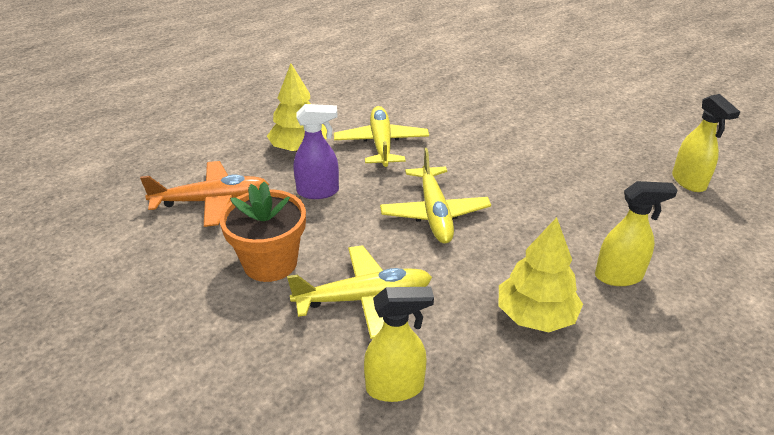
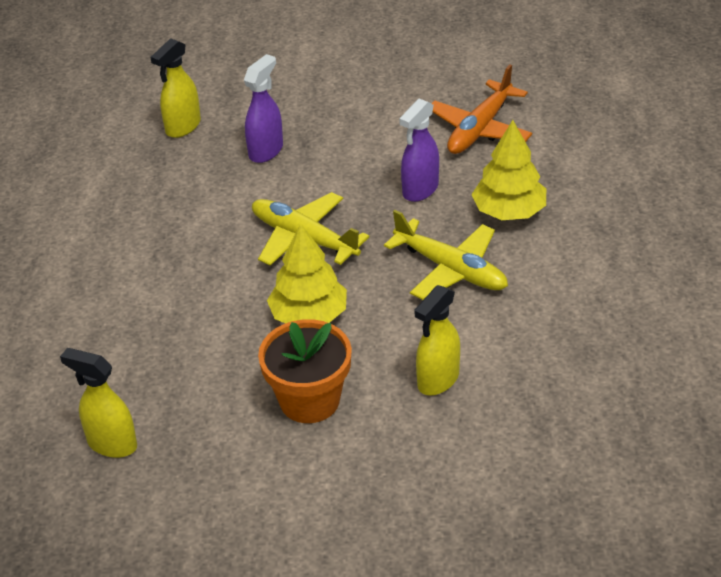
camera: 135 degrees right, 5 degrees up
(270, 263) = (360, 127): orange flower pot -> orange flower pot (309, 400)
(363, 298) = (266, 151): yellow plane -> purple spray bottle
(535, 316) = (141, 217): yellow tree -> yellow tree (309, 315)
(619, 276) = (105, 286): yellow spray bottle -> yellow spray bottle (438, 380)

